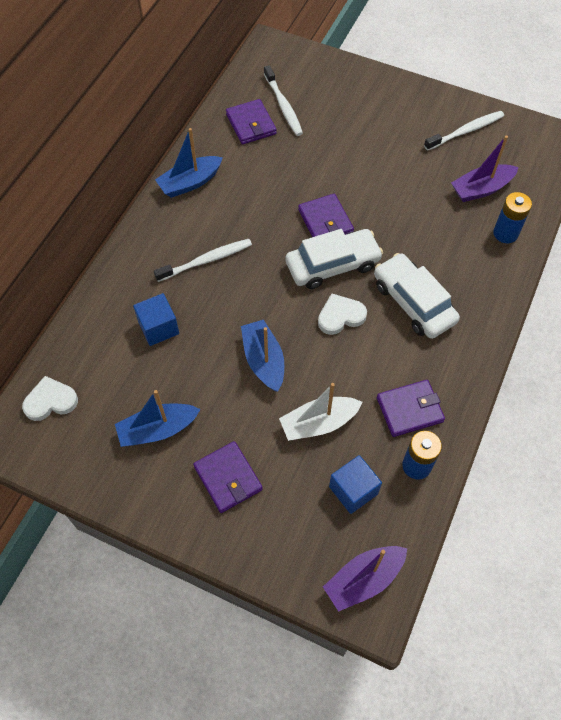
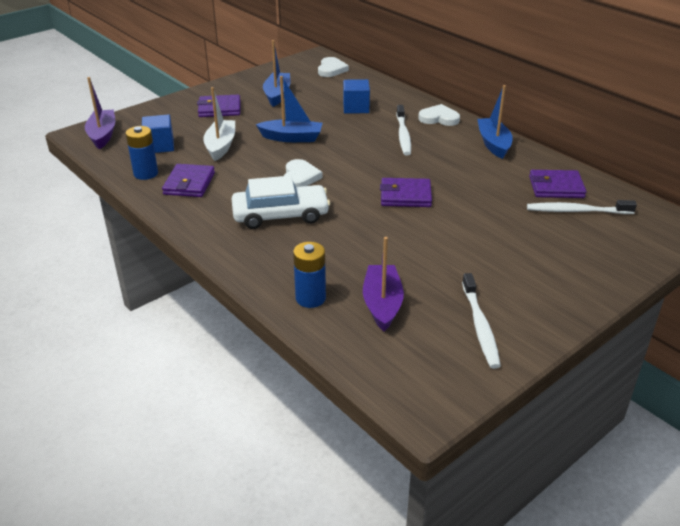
camera: 115 degrees right, 25 degrees down
(151, 241) = (439, 118): none -> white heart
(332, 265) = (354, 187): white car -> none

